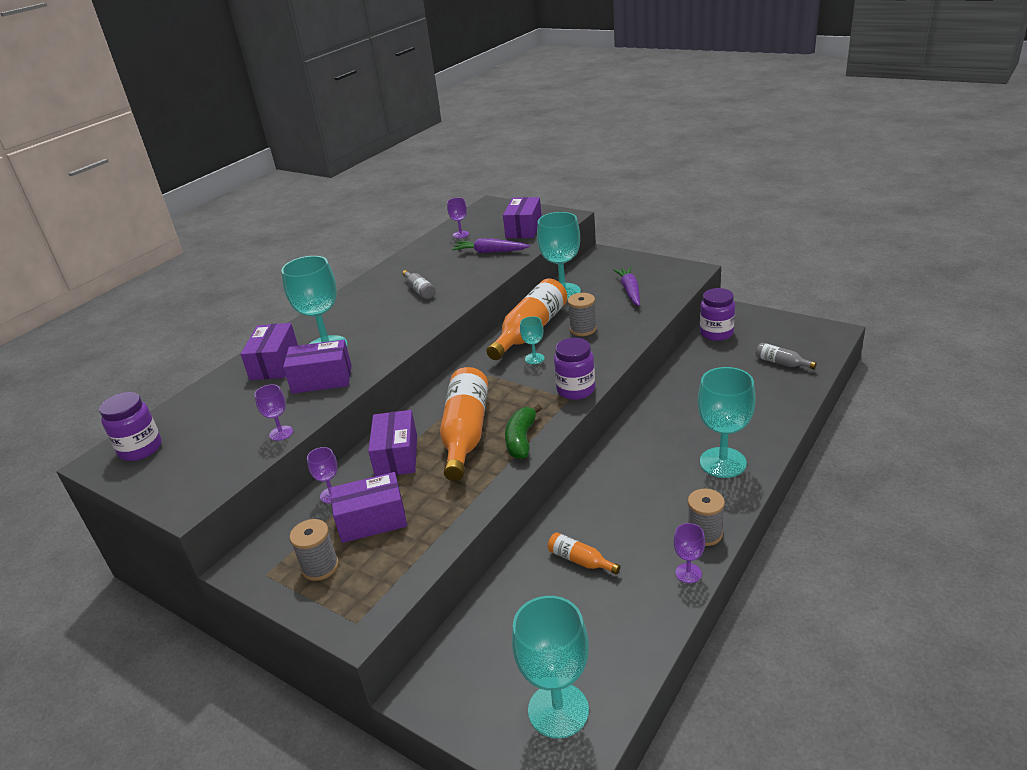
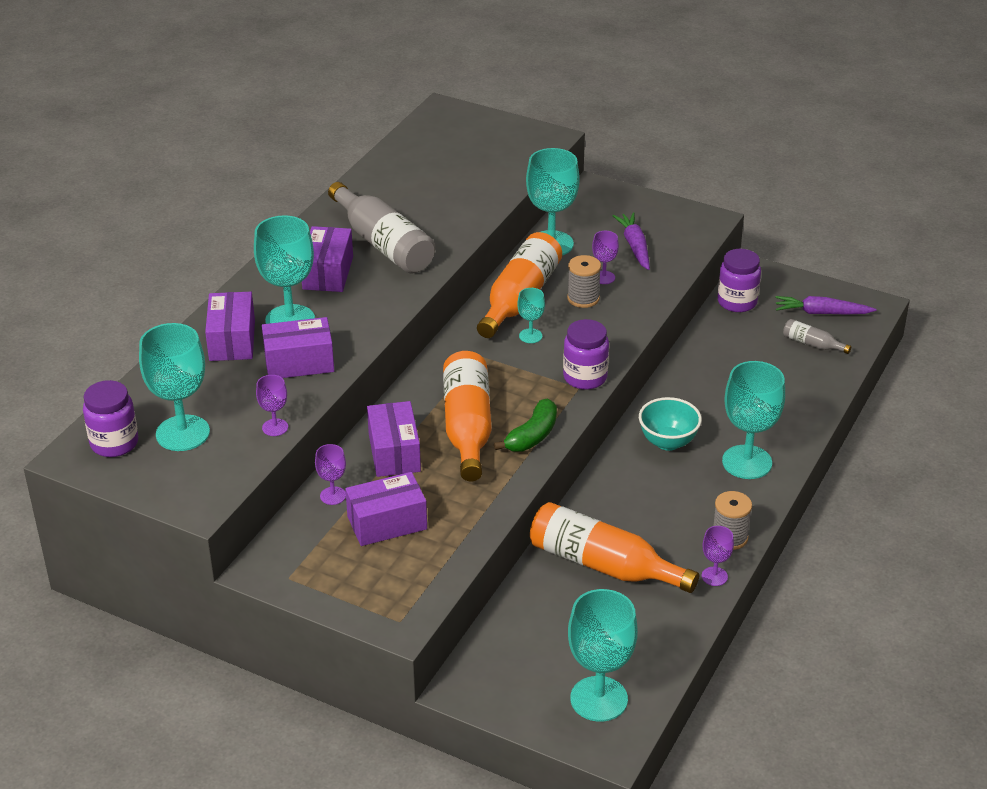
camera: 10 degrees left, 5 degrees up
(201, 439) = (182, 433): none -> turquoise goblet
(320, 567) = (345, 570): grey spool -> none
(419, 290) = (383, 244): grey bottle -> grey bottle, size x2.17
(461, 234) = (415, 159): purple goblet -> purple goblet (604, 277)
(490, 252) = (460, 189): purple carrot -> purple carrot (821, 313)
(521, 440) = (532, 436): green banana -> green banana turned 150 degrees counterclockwise
(523, 229) = (497, 154): purple box -> purple box (328, 273)
(580, 560) = (603, 565): orange bottle -> orange bottle, size x2.17
(651, 446) = (668, 442): none -> turquoise bowl

